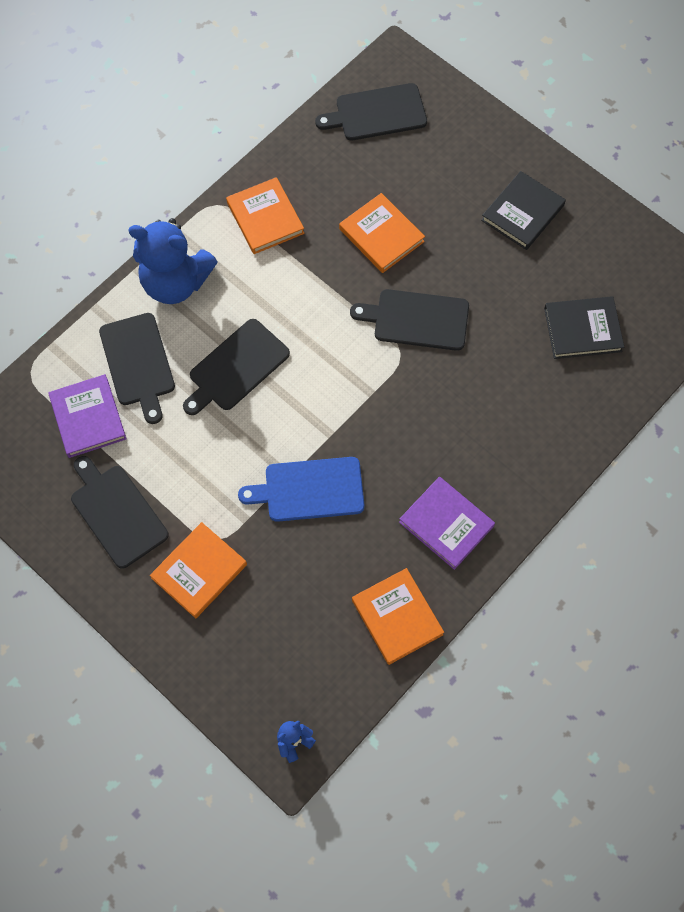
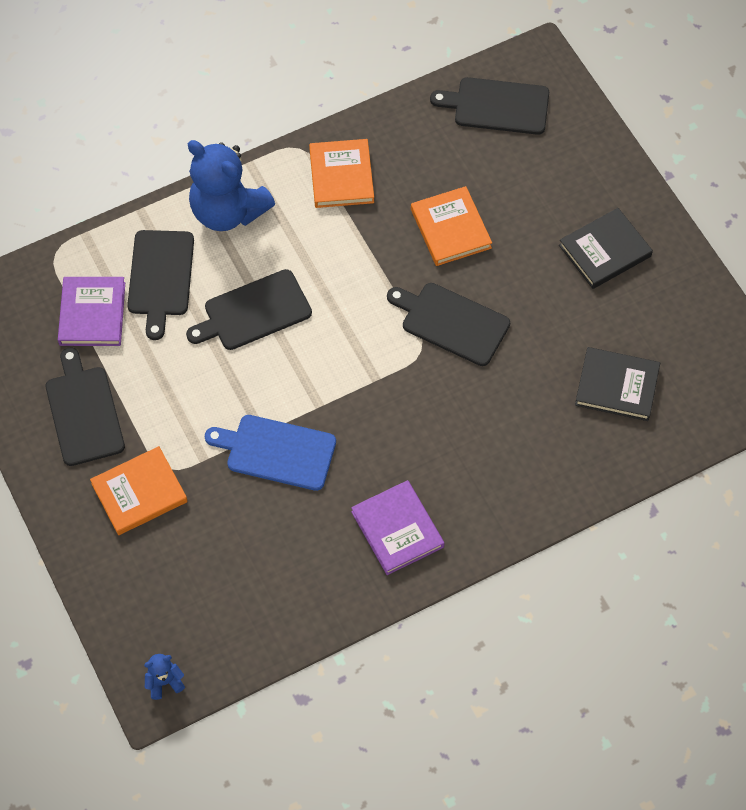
camera: 20 degrees right, 5 degrees down
(397, 617) = (311, 601): orange book -> none

